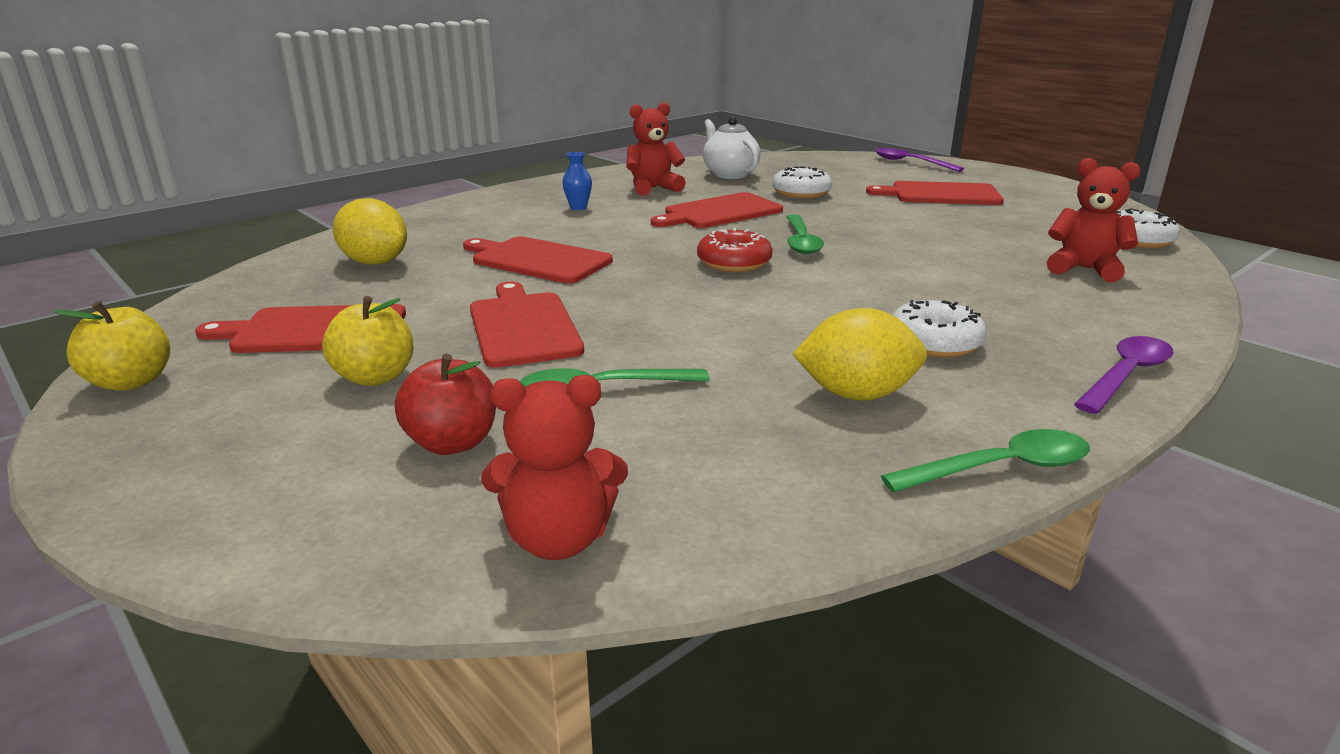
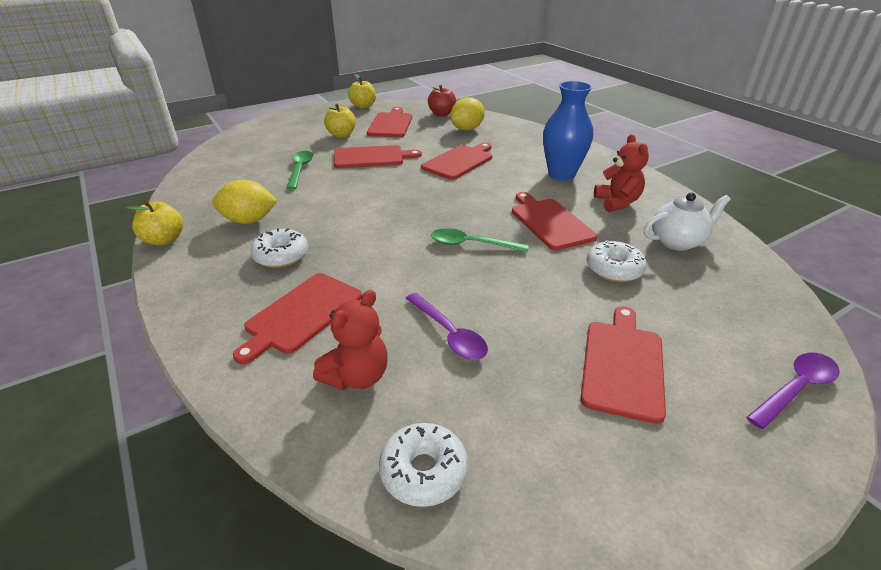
camera: 100 degrees right, 10 degrees up
(452, 443) = (283, 147): red apple -> red apple (441, 114)
(558, 539) = (215, 160): red teddy bear -> none
(578, 207) = (561, 174): blue vase -> blue vase, size x2.35
(734, 263) = (435, 214): red donut -> none
(856, 394) = (249, 220): yellow lemon -> yellow lemon turned 75 degrees clockwise
(1002, 468) = (164, 240): green spoon -> yellow apple
(1037, 306) = (302, 314): none -> red cutting board
(1126, 375) = (191, 311): purple spoon -> purple spoon (449, 334)

